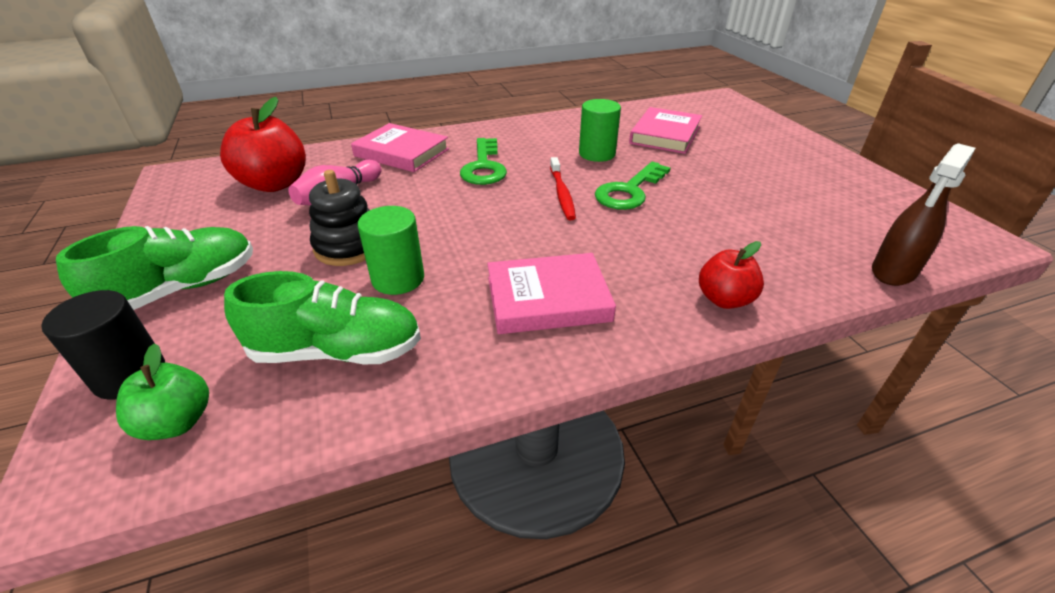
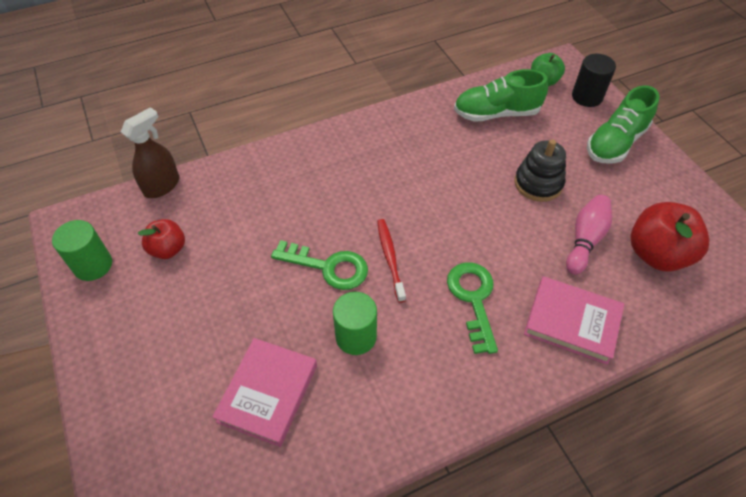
camera: 175 degrees right, 15 degrees up
(398, 279) = (489, 159): green cylinder -> green cylinder (93, 265)
(548, 299) = (392, 150): pink book -> none
(629, 191) = (328, 267): green key -> green key turned 75 degrees clockwise
(724, 299) = (285, 157): red apple -> red apple (168, 249)

